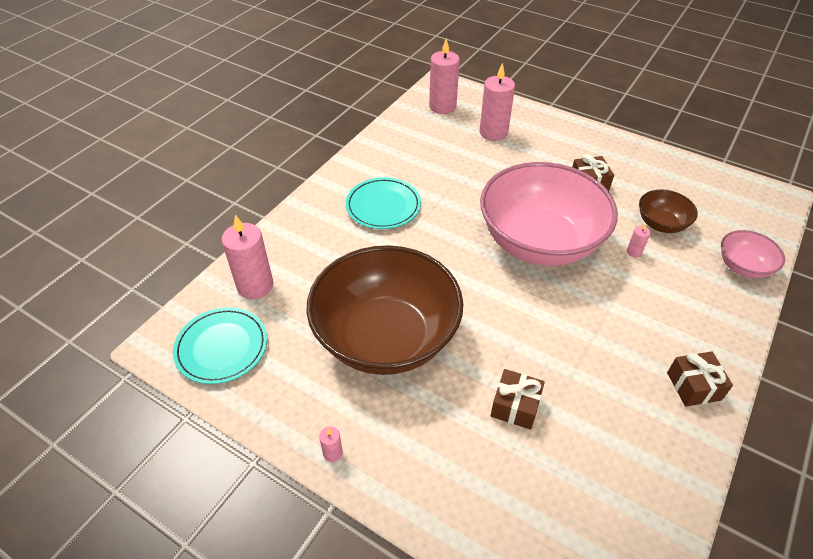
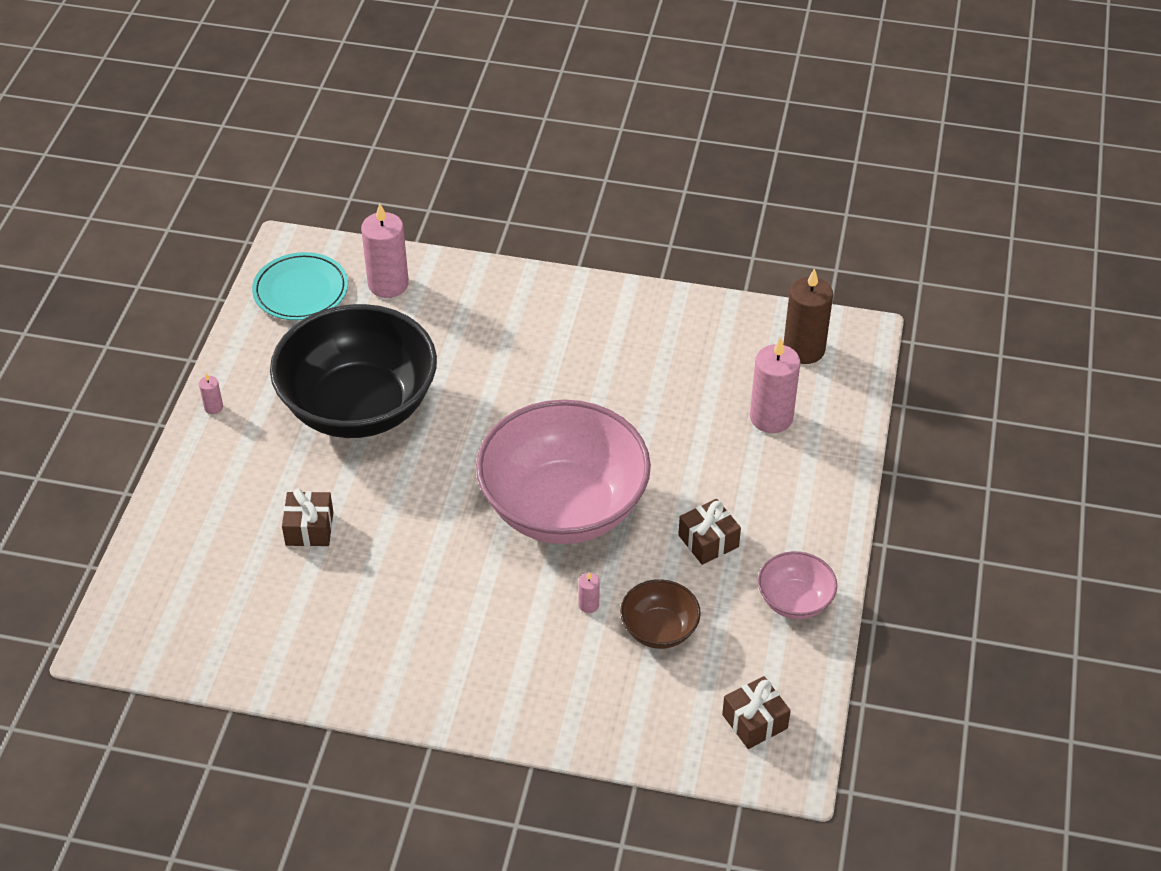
camera: 70 degrees right, 0 degrees up
(383, 206) = (560, 347): turquoise plate -> none
(386, 337) = (359, 406): brown bowl -> black bowl
(442, 106) = (804, 349): pink candle -> brown candle
(693, 386) = (389, 679): brown gift -> brown gift (754, 721)
(743, 267) = (612, 725): pink bowl -> pink bowl (794, 601)

